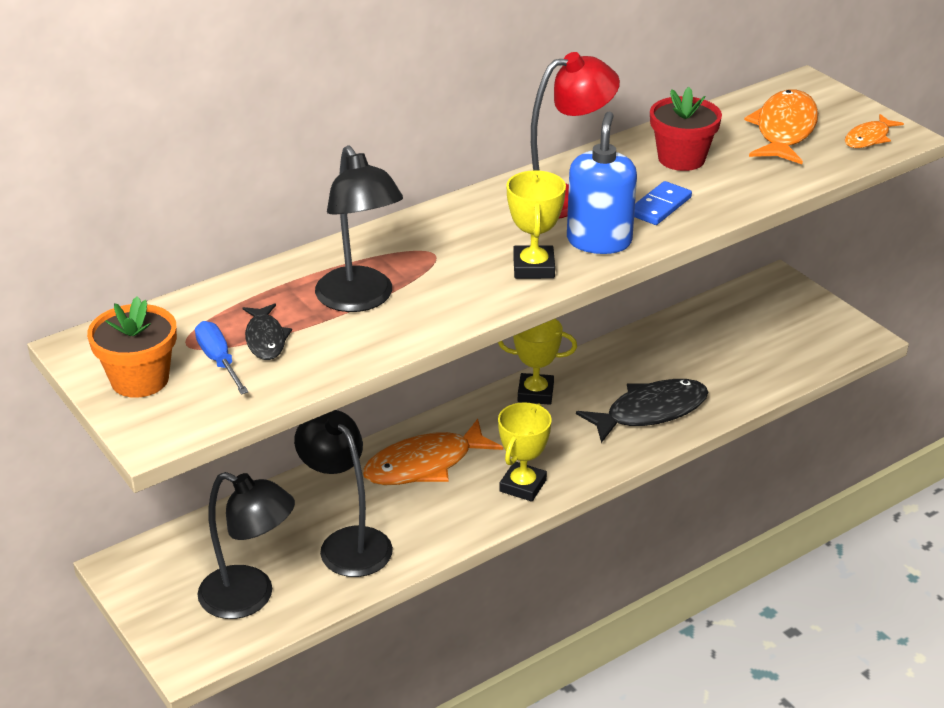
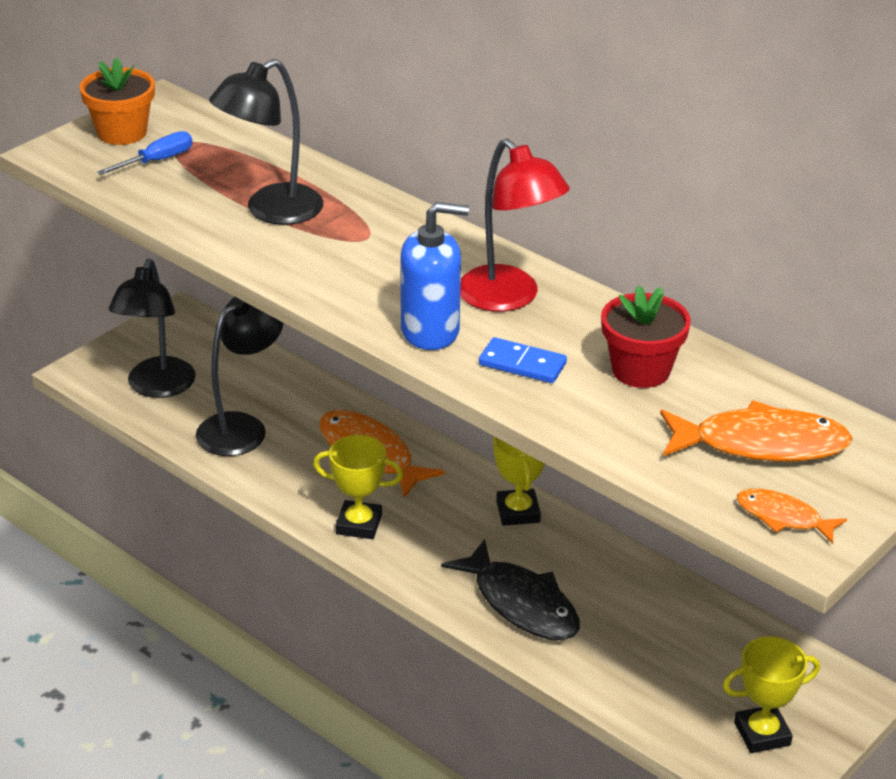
camera: 75 degrees right, 0 degrees up
(265, 339) = (195, 176): black fish -> none
(533, 267) = (362, 297): yellow trophy -> yellow trophy (762, 734)

